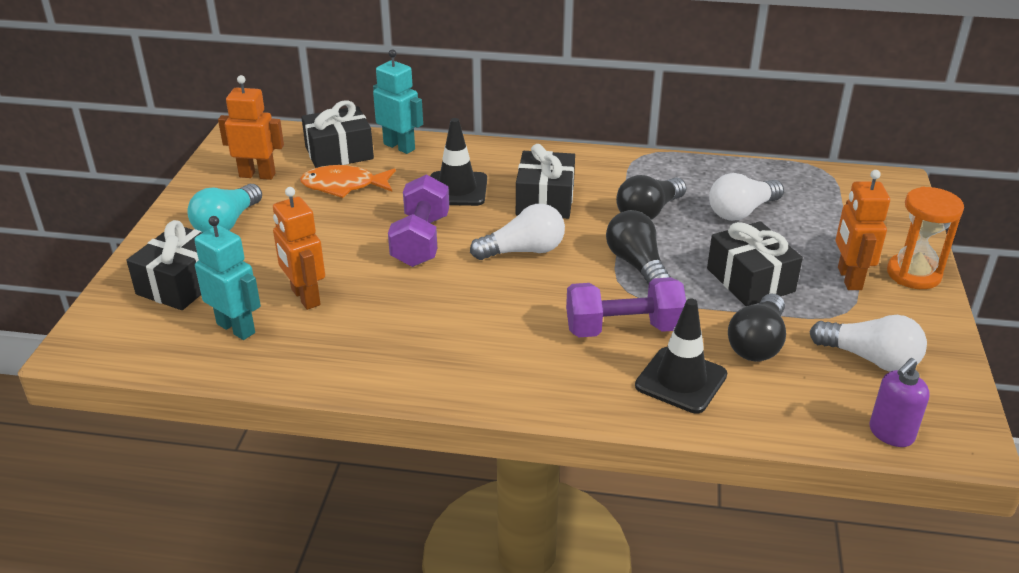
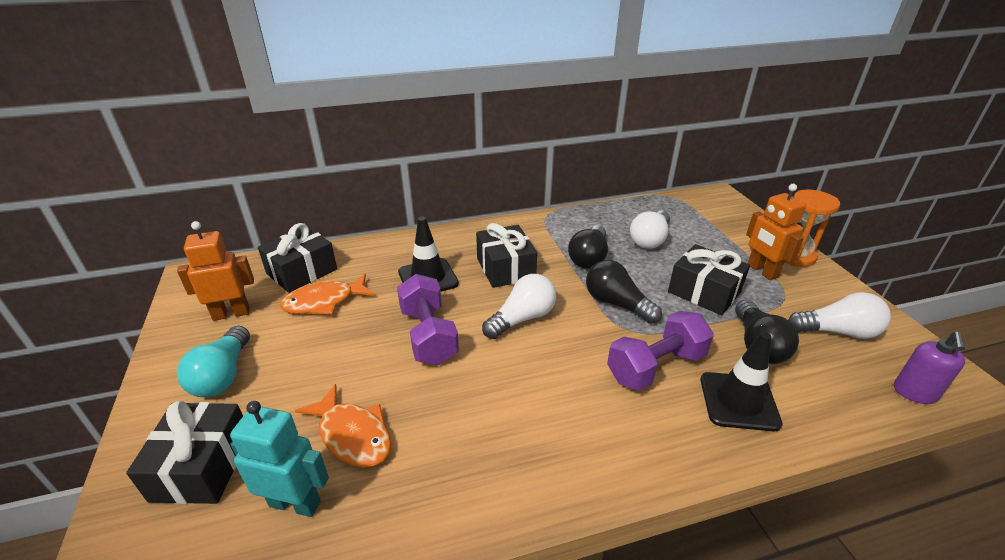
camera: 25 degrees left, 0 degrees up
(305, 297) = (352, 435): orange robot -> orange fish
(399, 146) = (354, 253): turquoise robot -> none

